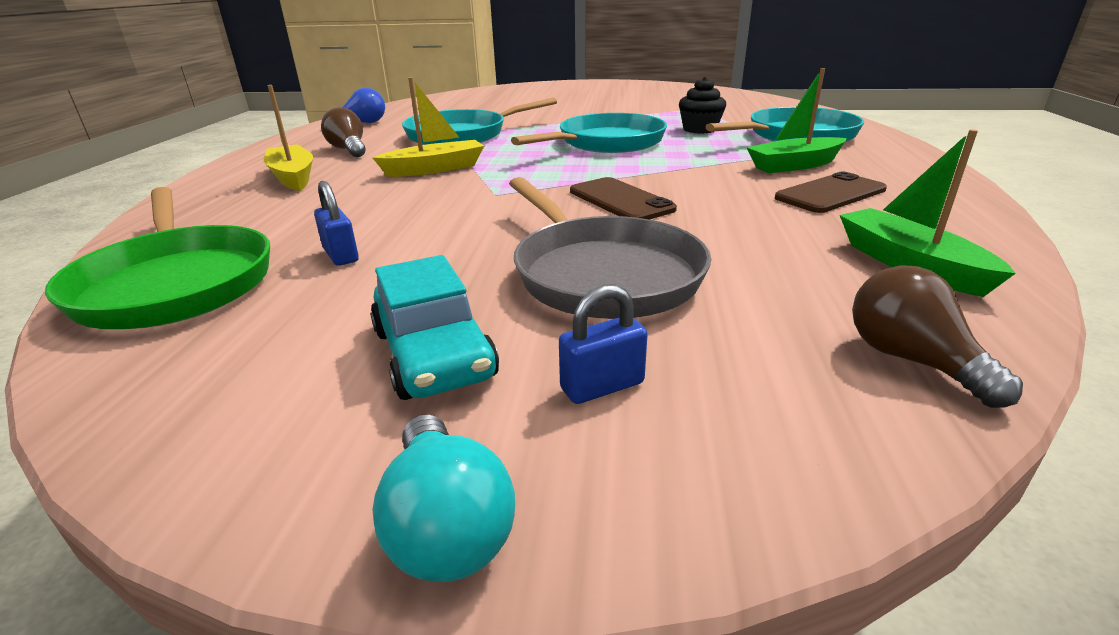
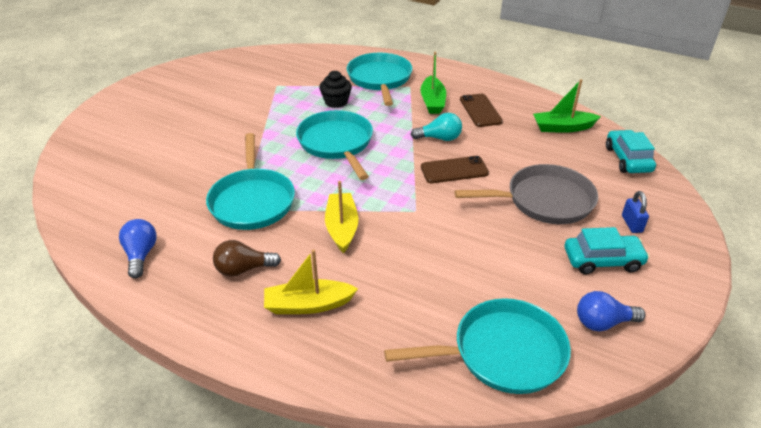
camera: 70 degrees left, 10 degrees up
(175, 283) = (502, 353): green pan -> turquoise pan
(226, 370) = (603, 322): none -> blue light bulb
(341, 255) = (488, 283): blue padlock -> none
(447, 525) = (694, 269): turquoise light bulb -> turquoise light bulb (439, 138)
(911, 360) = (627, 159): brown light bulb -> turquoise car

